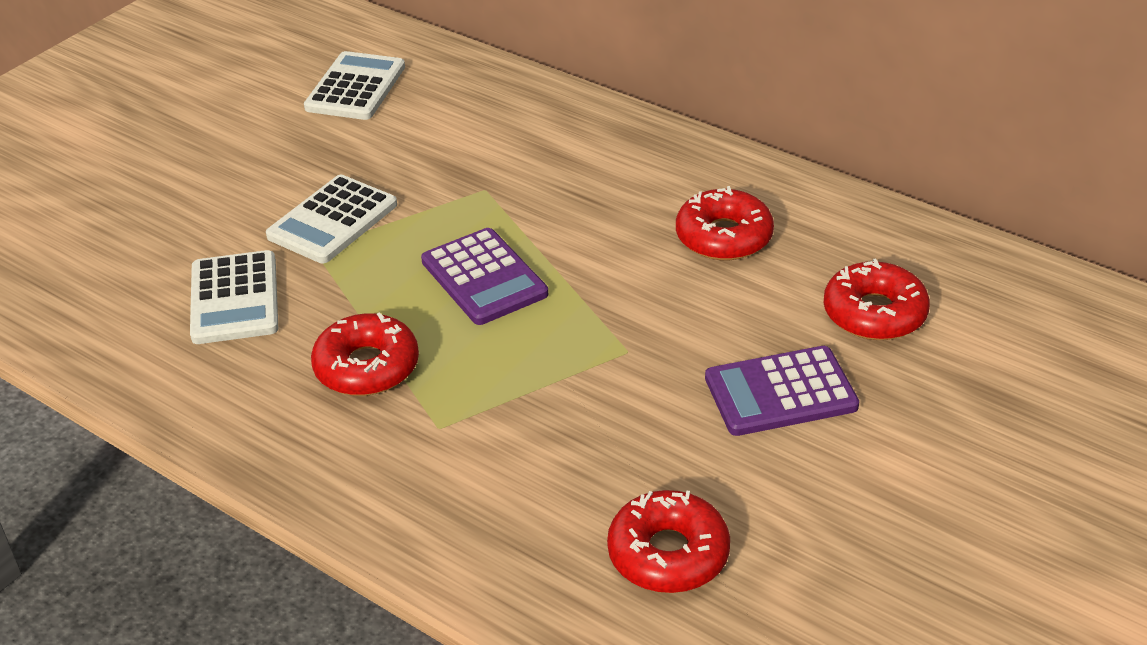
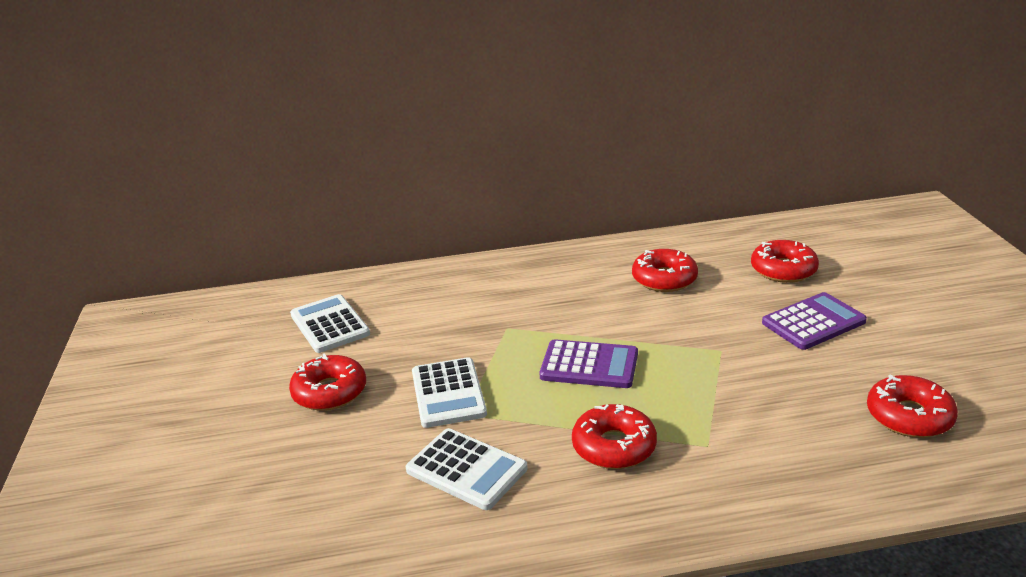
camera: 45 degrees left, 10 degrees down
(256, 155) = (330, 392): none -> red donut
(780, 392) = (813, 322): purple calculator -> purple calculator turned 150 degrees counterclockwise

